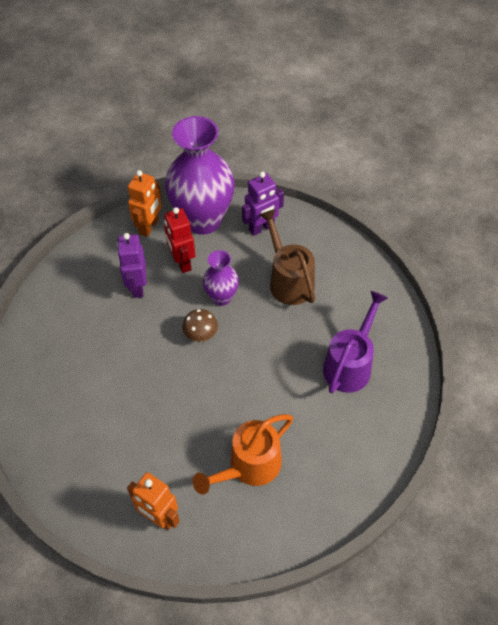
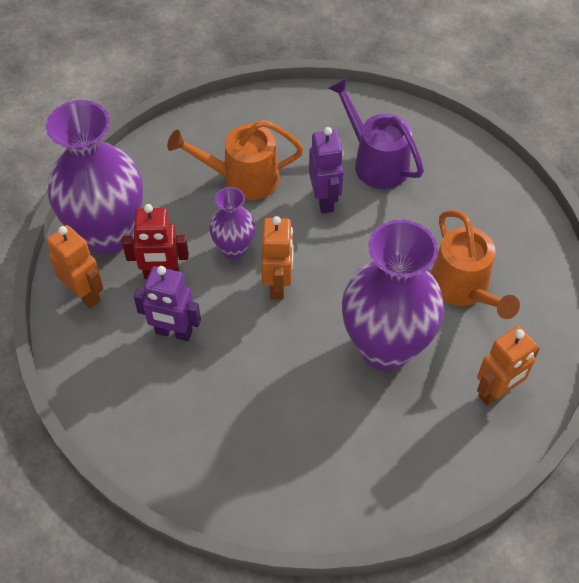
camera: 70 degrees left, 0 degrees up
(172, 424) = (385, 347): none -> purple vase
(201, 335) = (278, 285): brown mushroom -> orange robot
(261, 228) = (154, 179): purple robot -> purple robot (325, 200)
(288, 280) = (241, 178): brown watering can -> orange watering can

